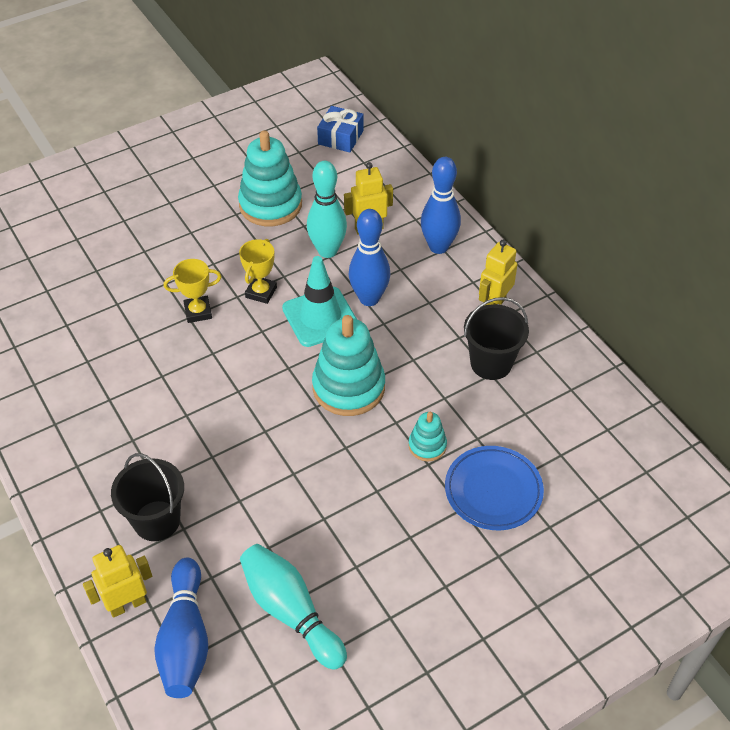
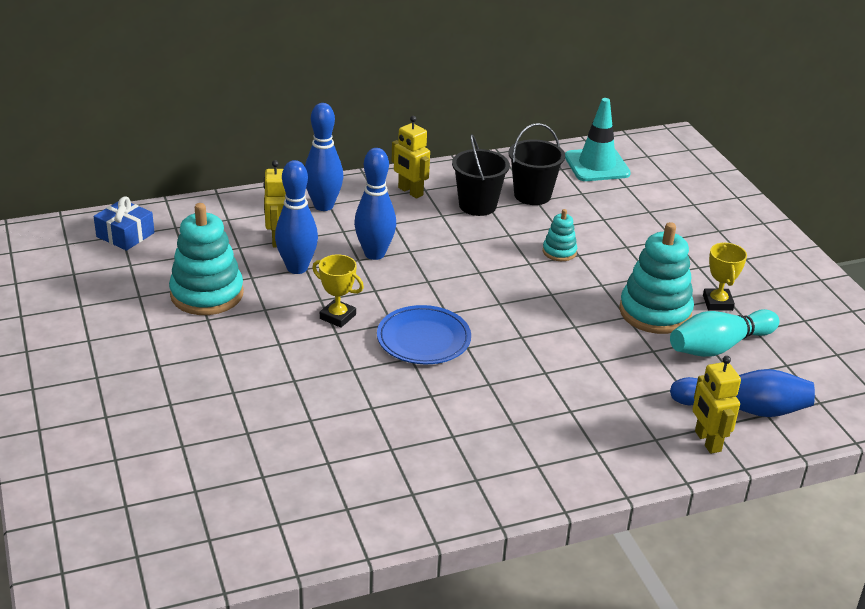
camera: 80 degrees left, 15 degrees down
(157, 520) = (615, 415): black bucket -> black bucket (532, 195)
(198, 312) = (348, 361): yellow trophy -> yellow trophy (717, 303)
(320, 317) = (387, 285): turquoise traffic cone -> turquoise traffic cone (596, 165)
(327, 251) = (297, 268): turquoise bowling pin -> blue bowling pin
(348, 387) = (482, 282): turquoise stacking toy -> turquoise stacking toy (655, 312)
(493, 491) = (611, 229): blue plate -> blue plate (423, 339)

